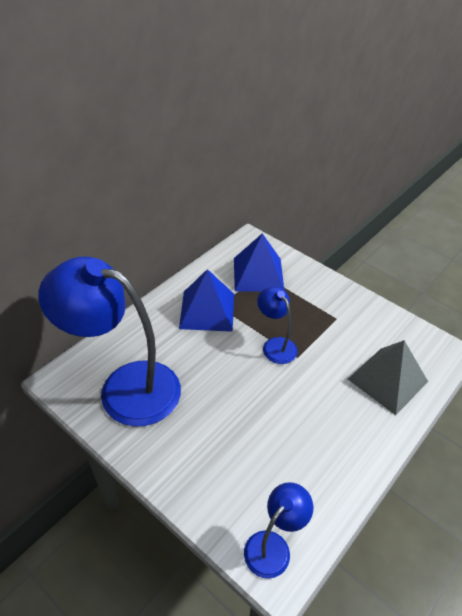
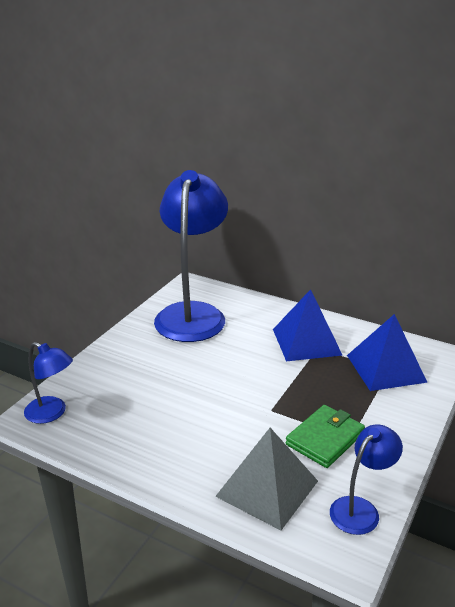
camera: 80 degrees right, 15 degrees down
(275, 345) = (281, 392): blue lamp -> blue lamp (360, 509)
(336, 333) = (325, 439): none -> green wallet

